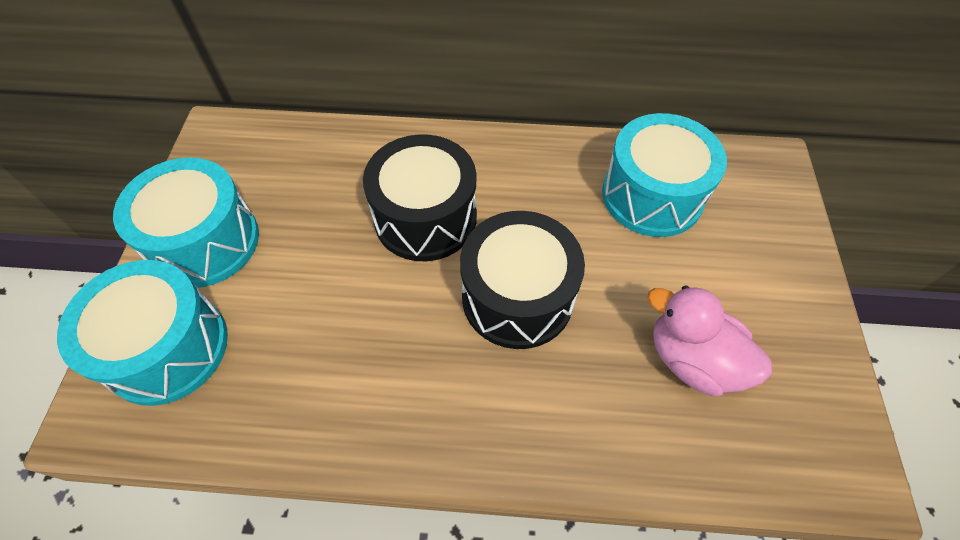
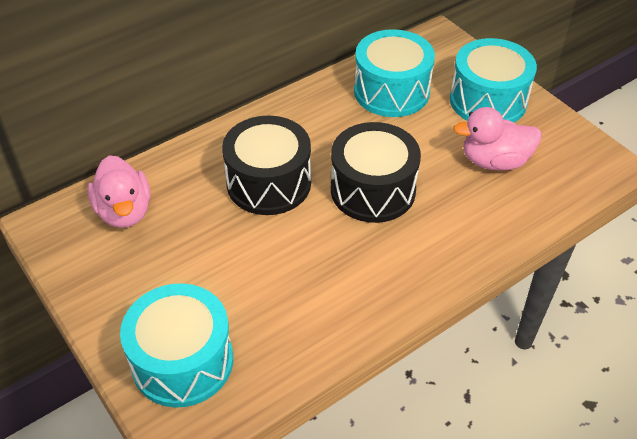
camera: 40 degrees left, 10 degrees down
(205, 242) = (129, 290): turquoise drum -> turquoise drum (488, 101)
(281, 162) = (124, 211): none -> pink duck

